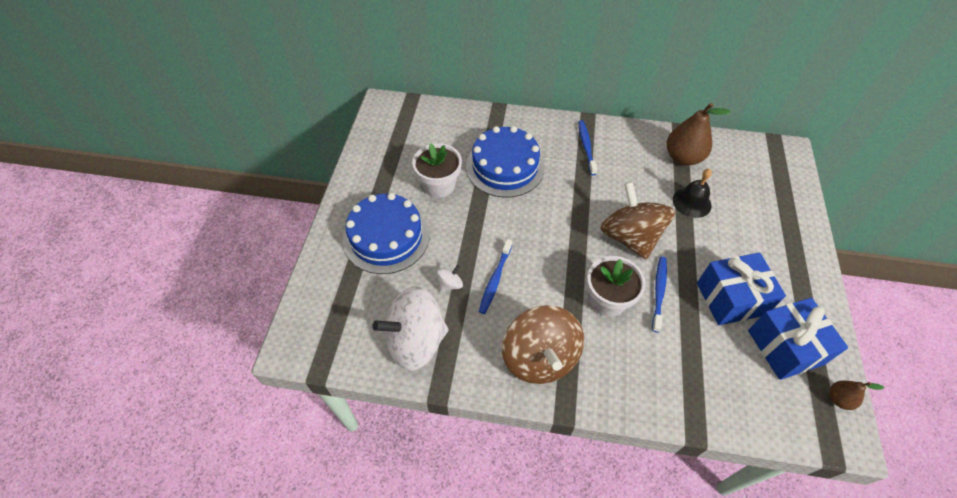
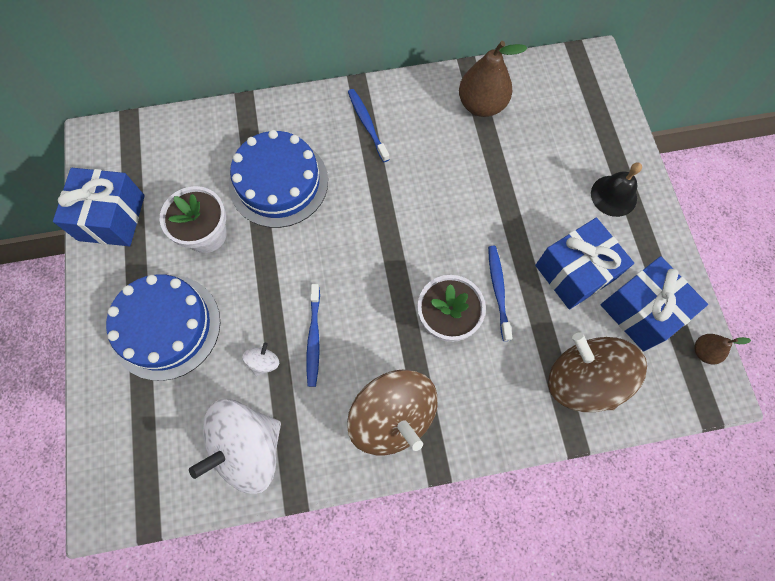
camera: 20 degrees left, 15 degrees up
(375, 155) = (112, 217): none -> blue gift
(630, 237) = (450, 231): brown spinning top -> brown spinning top (583, 379)
(692, 202) = (505, 163): black bell -> black bell (613, 195)

